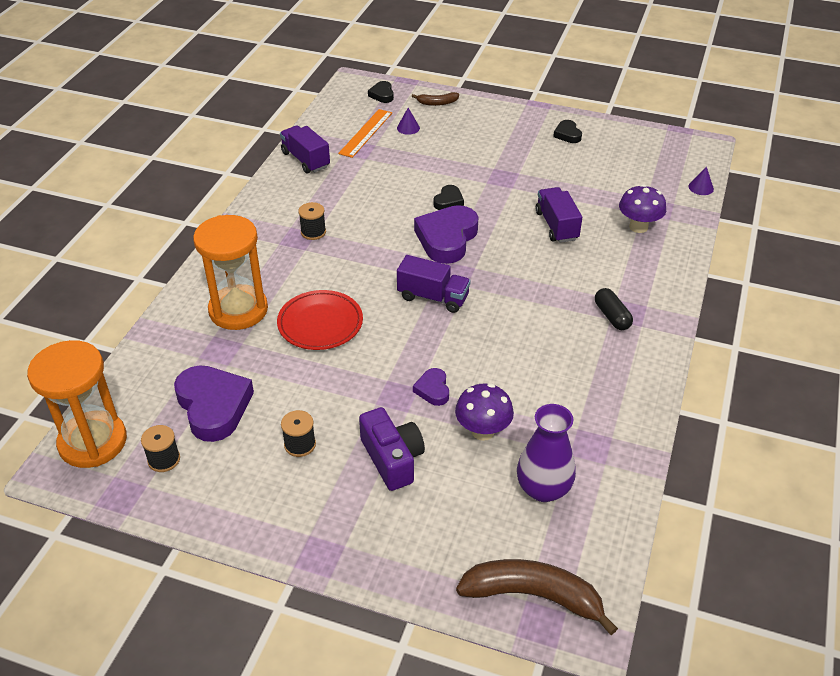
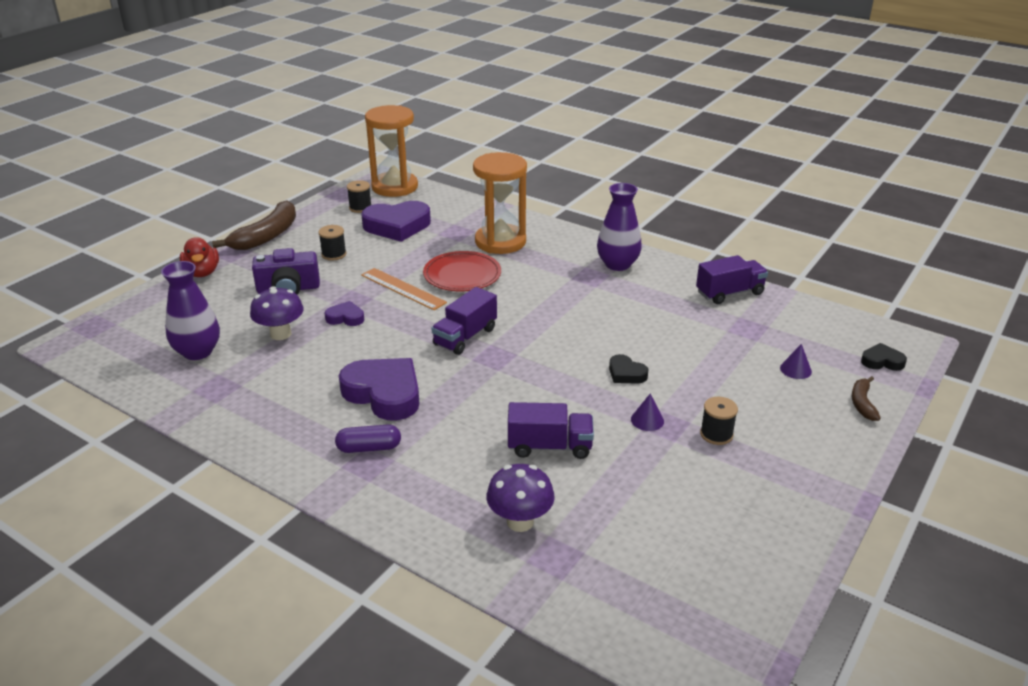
camera: 105 degrees right, 10 degrees down
(270, 224) = (617, 264): none -> purple vase
(313, 232) = (597, 285): black spool -> black spool (716, 434)
(366, 133) = (784, 337): orange ruler -> orange ruler (403, 289)
(381, 565) = (202, 273): none -> red duck
(447, 239) = (555, 360): purple heart -> purple heart (384, 394)
(533, 596) = (115, 327): brown banana -> brown banana (267, 236)
(567, 134) = (770, 513): black heart -> none
(611, 316) = (369, 448): black capsule -> purple capsule
(701, 187) = (593, 629): purple cone -> purple cone (647, 420)

